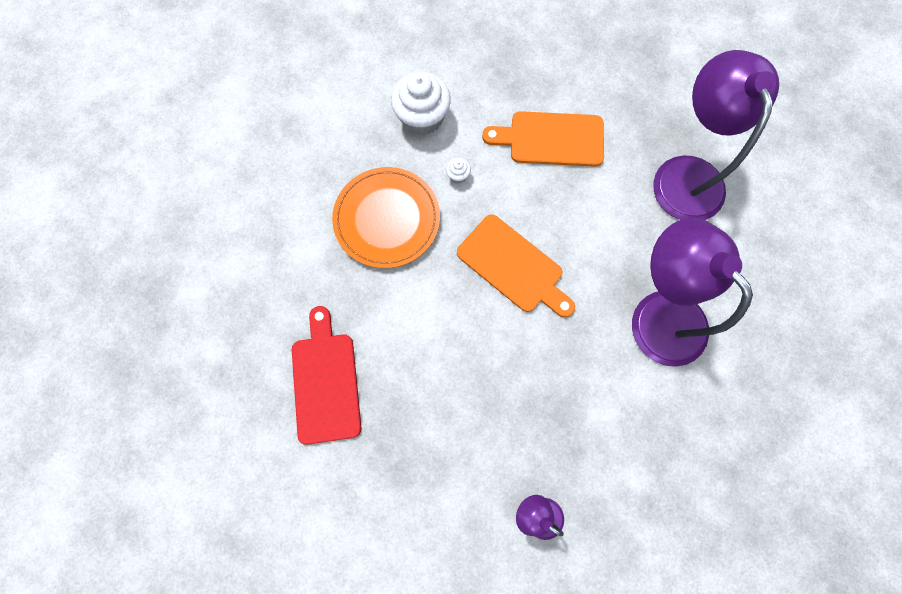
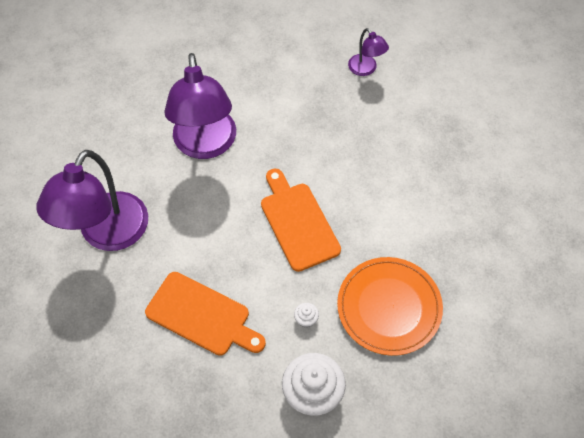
camera: 155 degrees left, 15 degrees down
(326, 381) = (487, 201): red cutting board -> none

